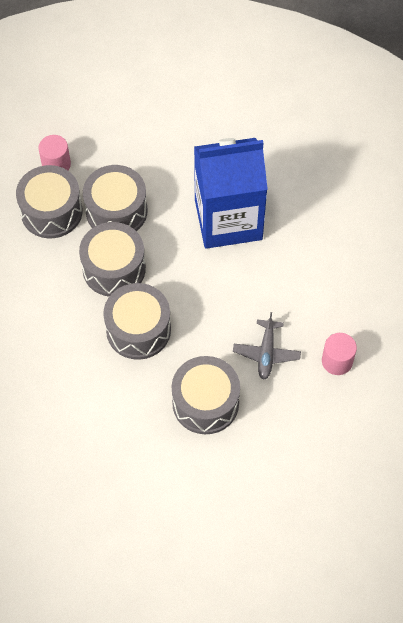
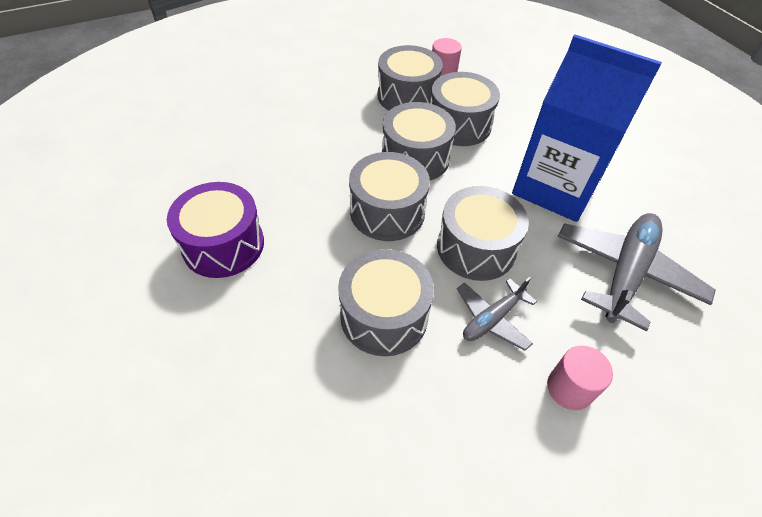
camera: 40 degrees right, 10 degrees down
(60, 442) = (223, 245): none -> purple drum
(217, 311) = (476, 248): none -> grey drum
(316, 258) = (625, 273): none -> grey plane

